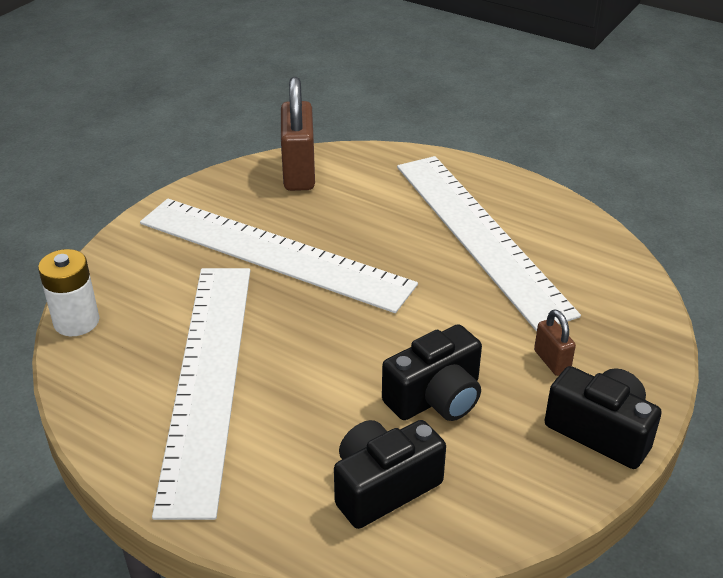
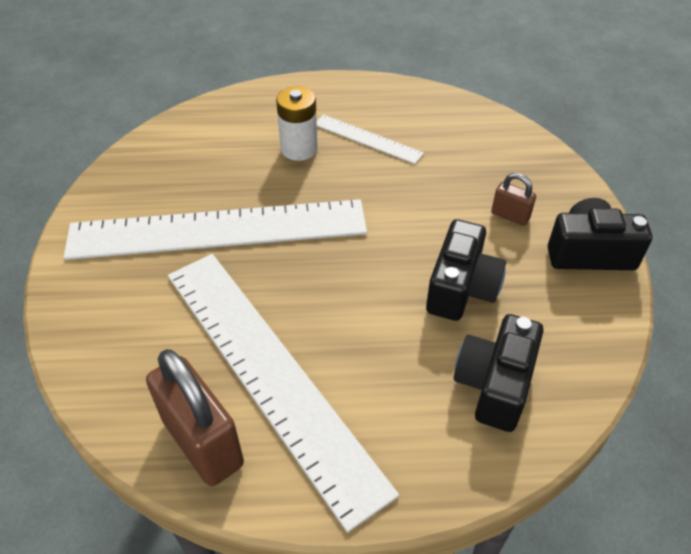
camera: 35 degrees left, 10 degrees up
(76, 321) = (92, 388): white battery -> white battery (299, 149)
(299, 173) = (171, 146): brown padlock -> brown padlock (203, 442)
(479, 235) = (367, 139): white ruler -> white ruler, size x0.45

